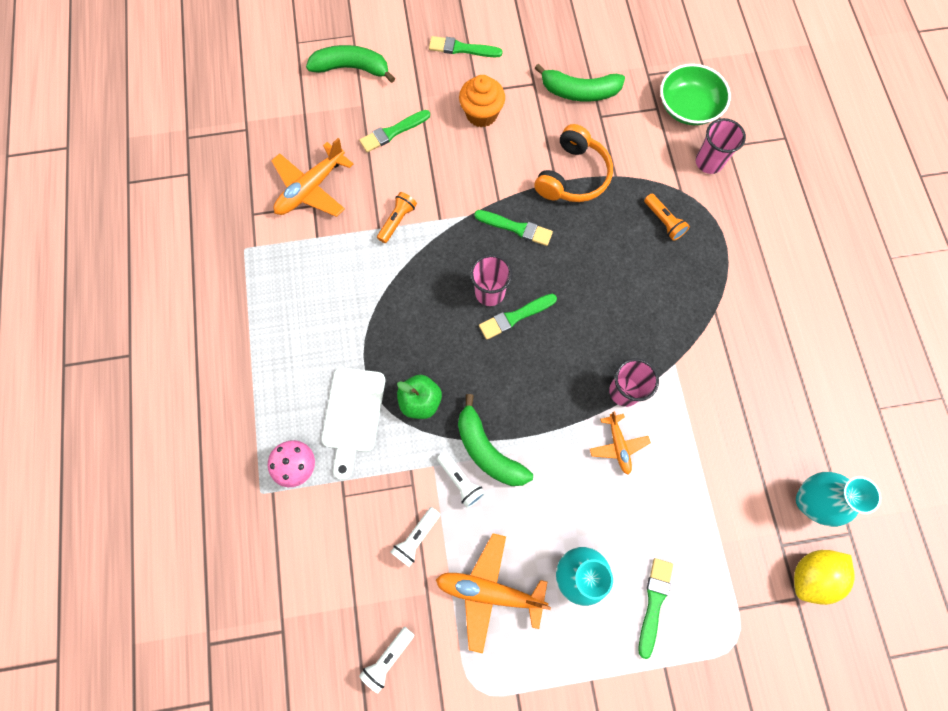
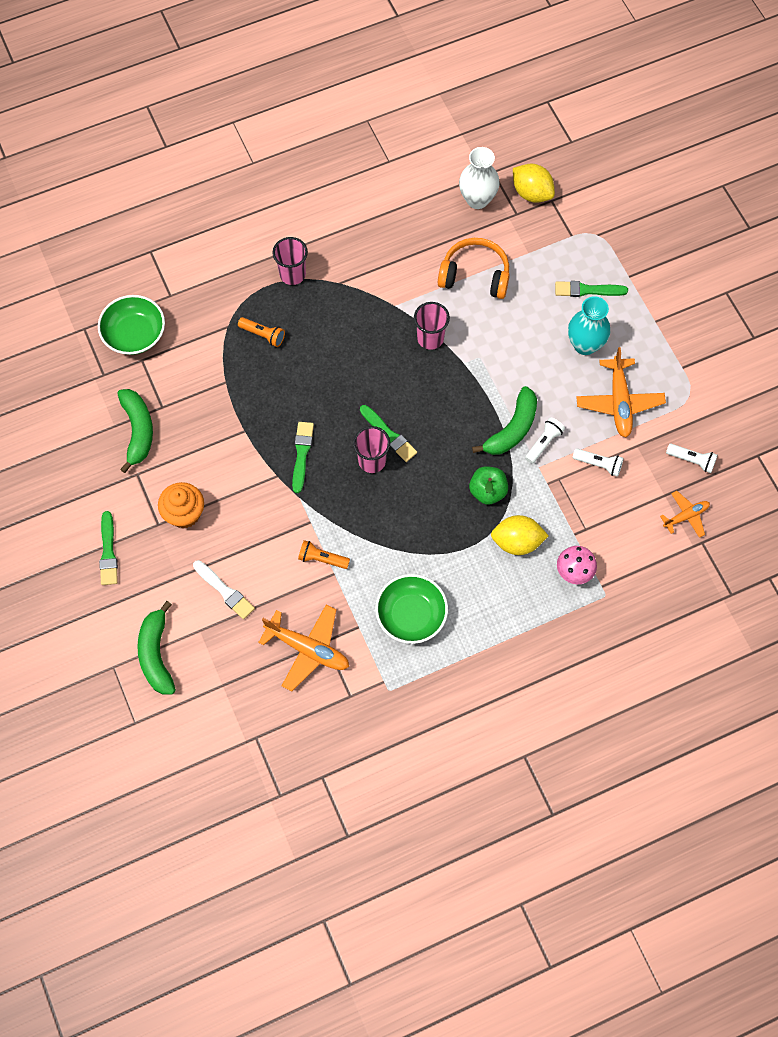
camera: 105 degrees left, 5 degrees down
(311, 288) = (411, 615): none -> green bowl
(353, 415) = (517, 542): white cutting board -> yellow lemon
(393, 132) = (224, 591): green brush -> white brush
(573, 176) = (234, 418): orange headphones -> orange headphones (475, 275)
(618, 445) = (477, 335): orange plane -> orange plane (686, 516)
(663, 221) = (263, 335): orange flashlight -> orange flashlight turned 75 degrees clockwise
(709, 162) = (192, 308): pink cup -> pink cup (292, 274)
(809, 501) = (477, 199): turquoise vase -> white vase

